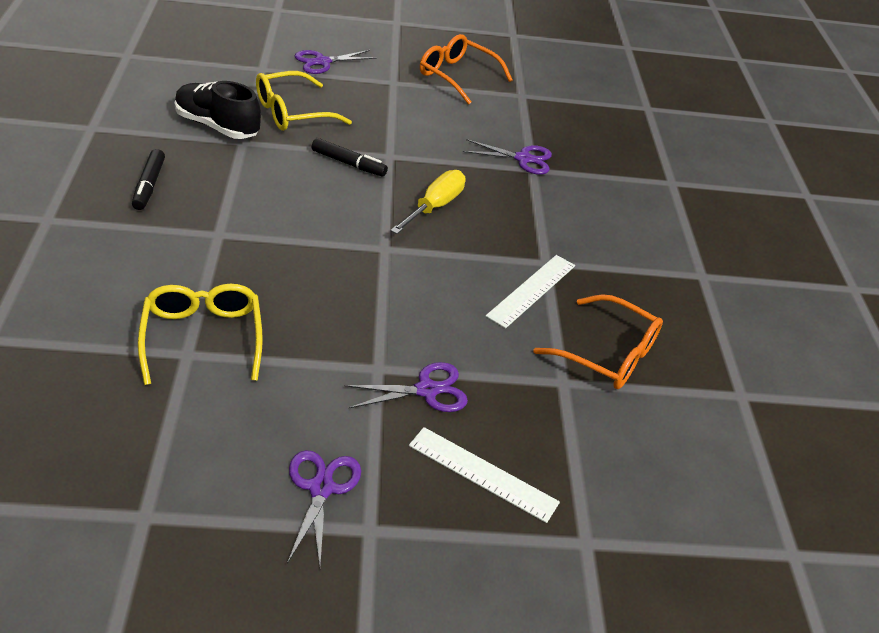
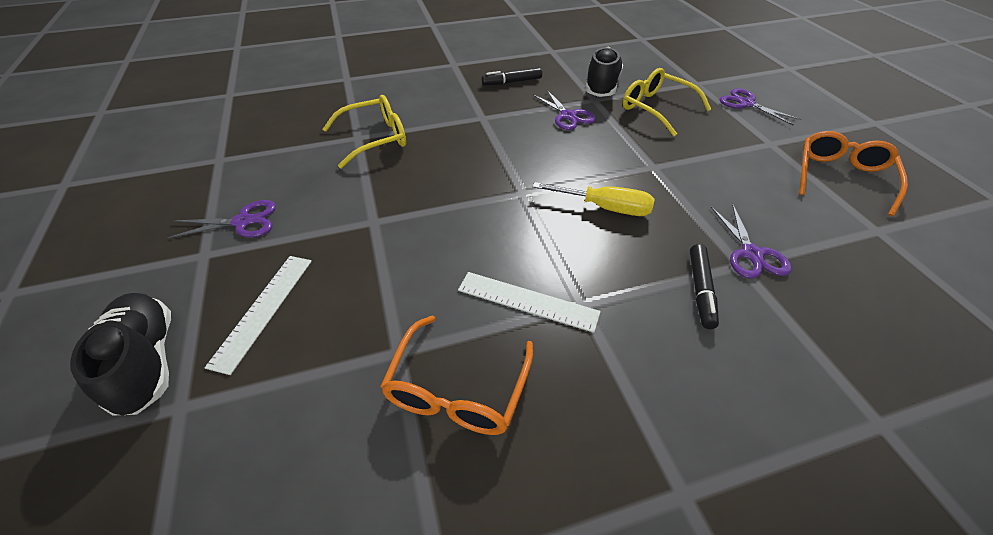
camera: 80 degrees right, 5 degrees up
(348, 163) = (618, 149): black marker -> black marker (700, 290)
(426, 390) = (356, 254): purple scissors -> purple scissors (568, 116)
(524, 575) = (146, 361): none -> black shoe

